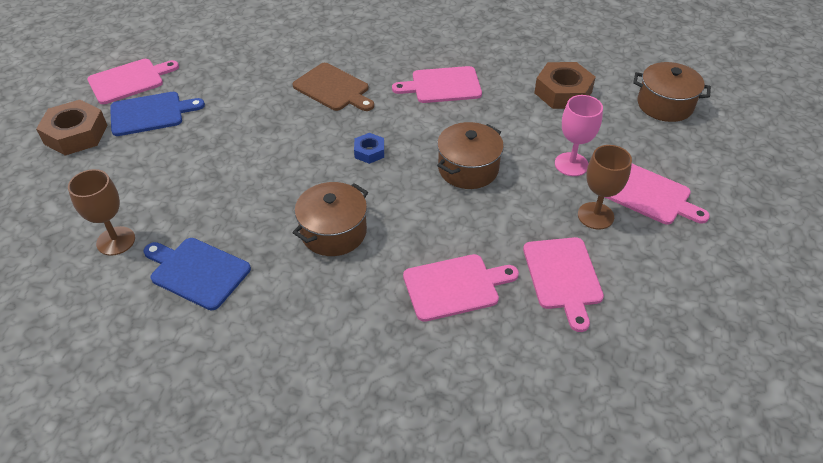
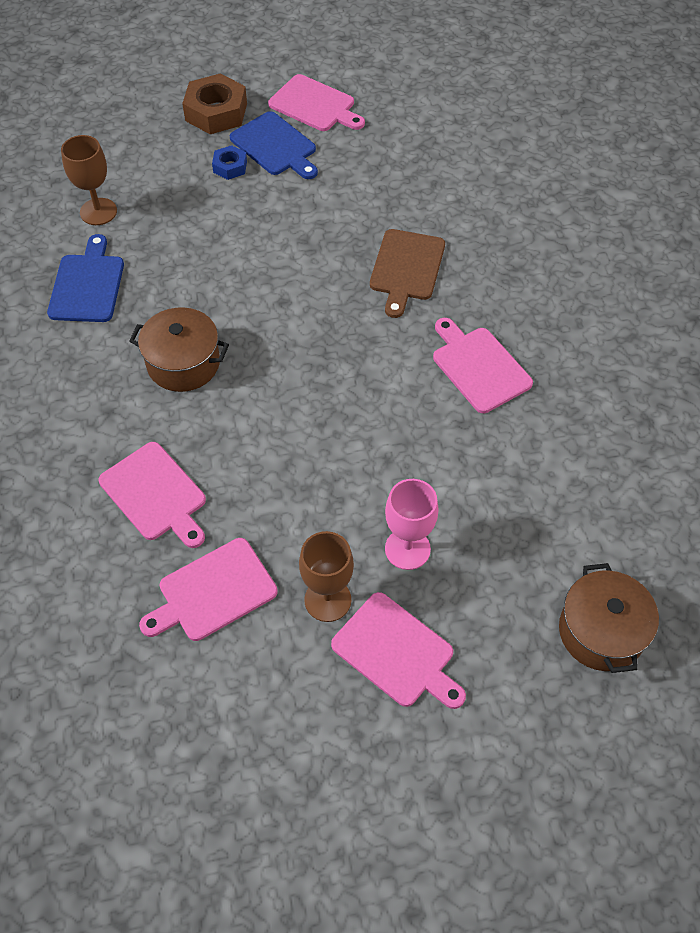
camera: 65 degrees right, 10 degrees up
(369, 152) = (318, 344): blue nut -> blue nut (230, 167)
(468, 169) = (341, 445): brown pot -> none
(563, 92) = (549, 499): brown nut -> none
(649, 195) = (397, 652): pink cutting board -> pink cutting board turned 60 degrees counterclockwise

